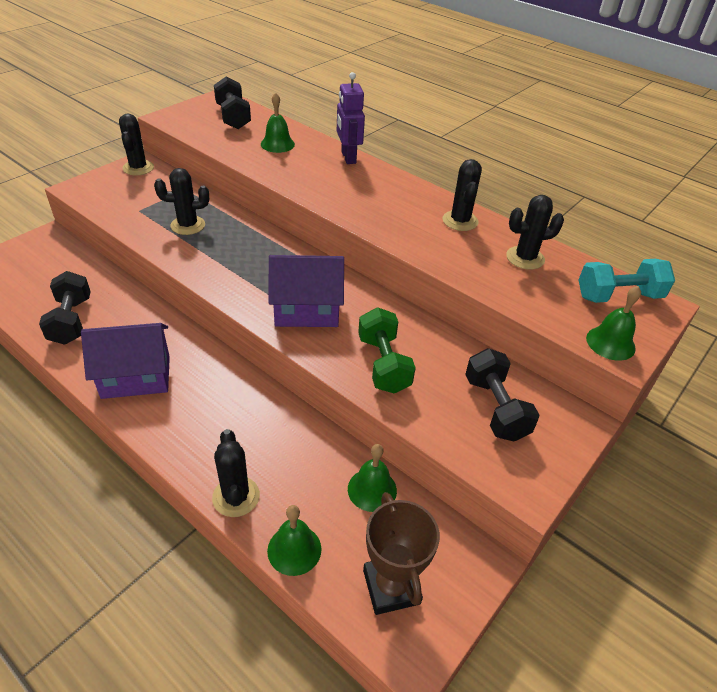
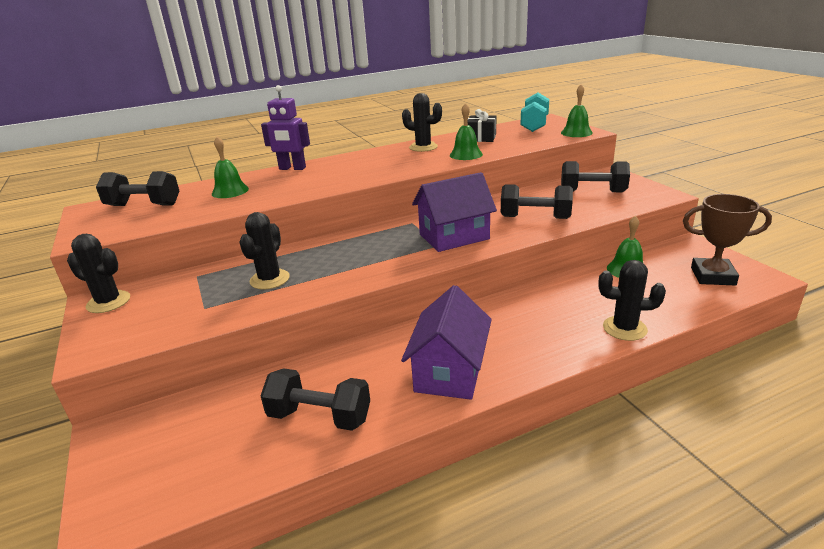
camera: 60 degrees left, 15 degrees down
(294, 549) = (681, 308): green bell -> green bell (466, 154)
(307, 310) = (454, 236): purple house -> purple house turned 45 degrees clockwise
(383, 364) = (535, 217): green dumbbell -> black dumbbell
(525, 258) = (481, 138): black cactus -> black gift

